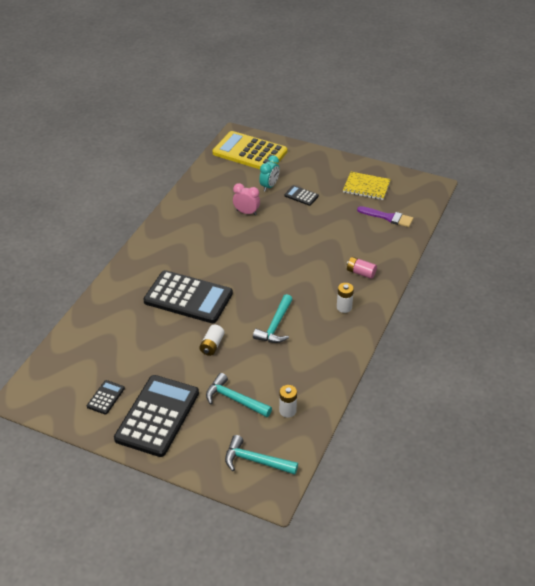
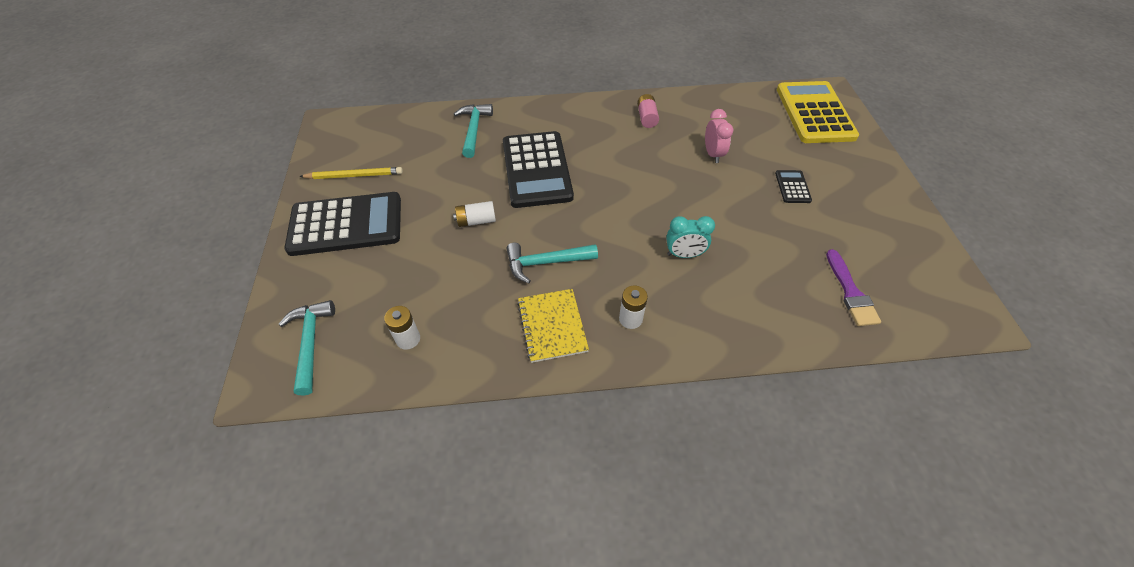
camera: 60 degrees right, 10 degrees up
(105, 397) = (354, 175): black calculator -> yellow pencil
(234, 399) = (402, 278): turquoise hammer -> turquoise hammer (474, 129)
(269, 186) = (777, 153): turquoise clock -> turquoise clock (684, 254)
(361, 273) = (711, 309): pink battery -> pink battery (646, 118)
(366, 187) = (883, 242): yellow notebook -> yellow notebook (552, 326)

